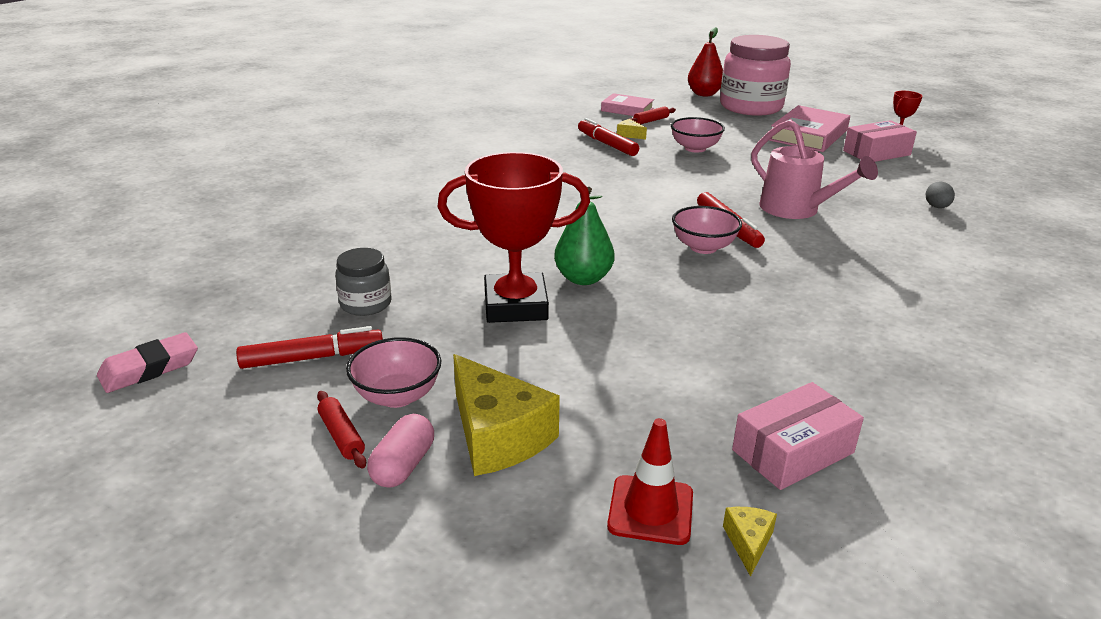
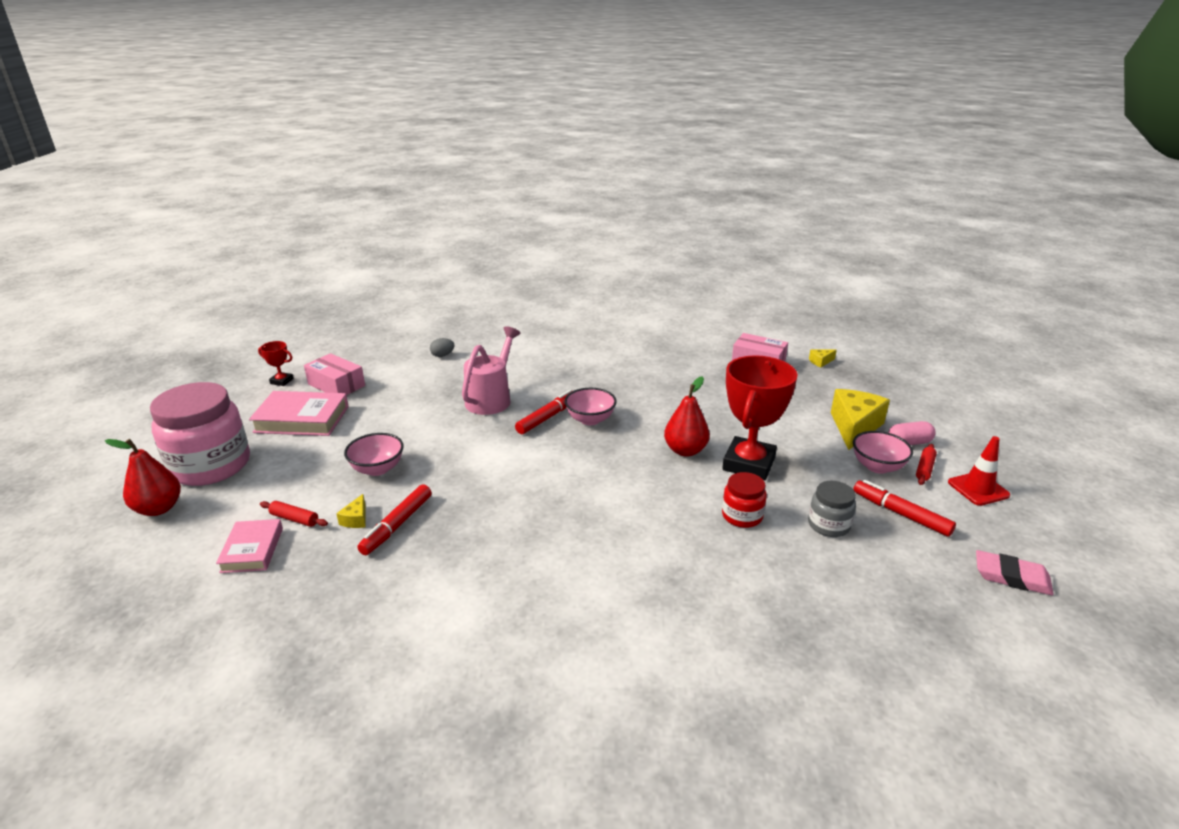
camera: 120 degrees left, 0 degrees up
(442, 266) = (742, 516): none -> red jar
(515, 305) = (748, 464): red trophy -> red trophy turned 60 degrees clockwise
(583, 278) = (685, 450): green pear -> red pear
(650, 510) = (836, 381): red traffic cone -> red traffic cone (978, 489)

